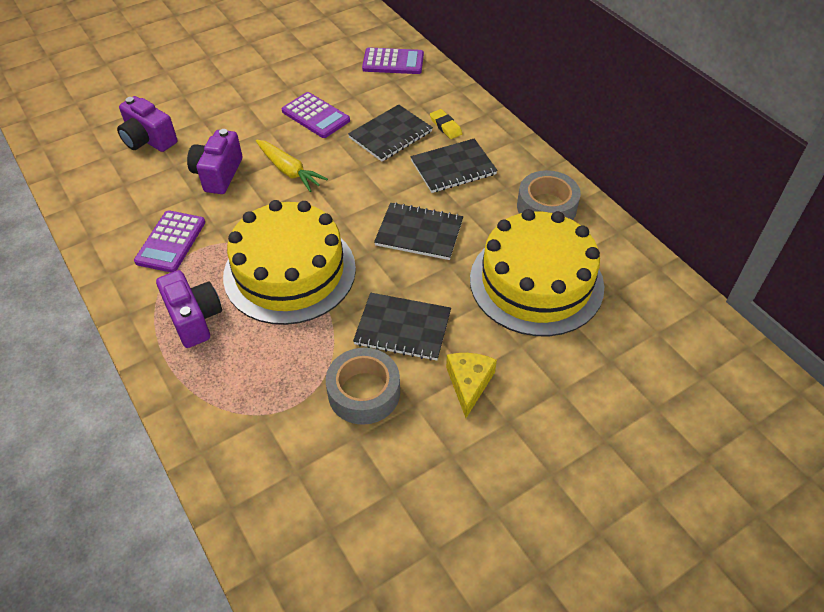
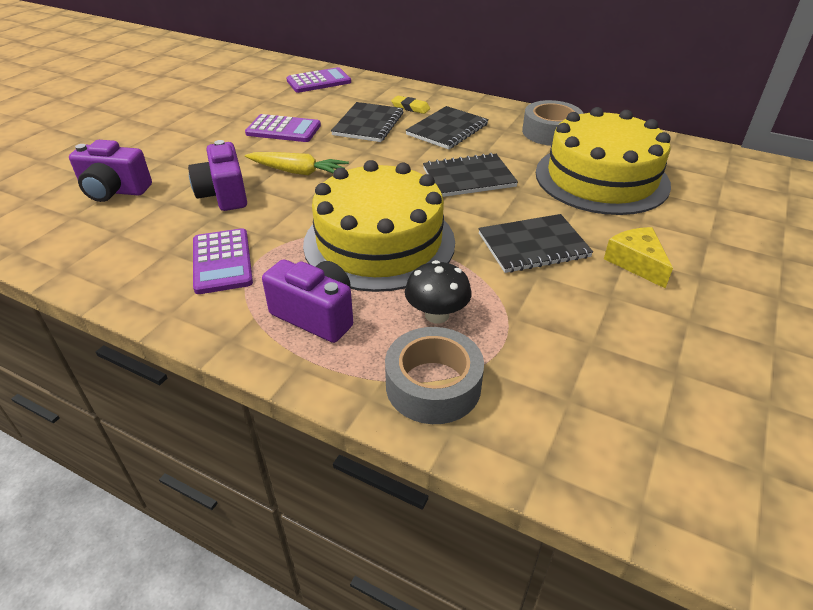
camera: 30 degrees left, 10 degrees down
(272, 358) = (437, 315): none -> black mushroom
(364, 392) = (556, 306): grey tape -> grey tape (433, 385)

